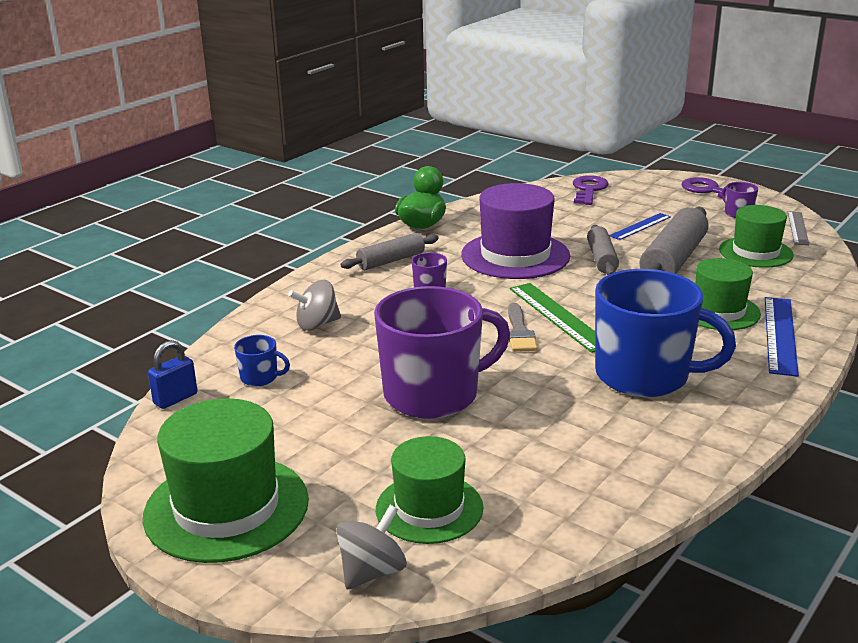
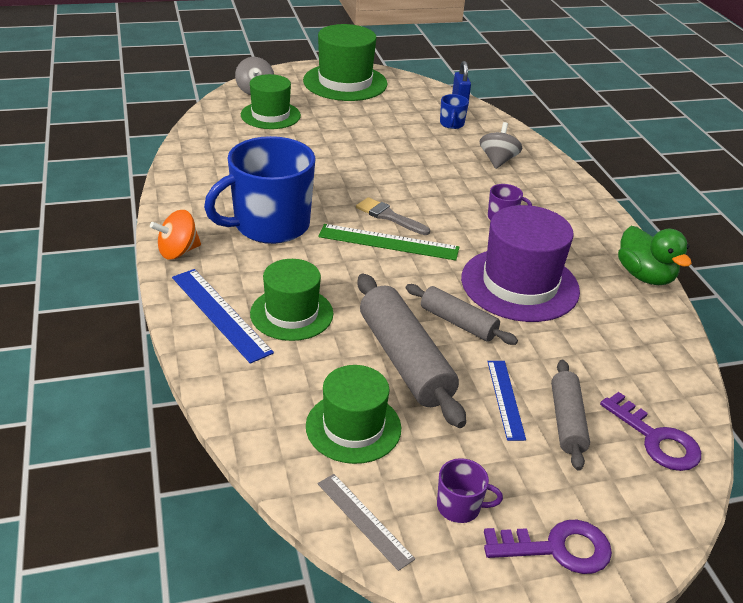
camera: 125 degrees right, 10 degrees up
(260, 377) = (451, 124): blue mug -> blue mug turned 45 degrees counterclockwise
(391, 261) = (576, 227): grey rolling pin -> grey rolling pin (567, 421)
(433, 394) = (360, 156): purple mug -> none
(769, 395) = (178, 252): none -> orange spinning top

